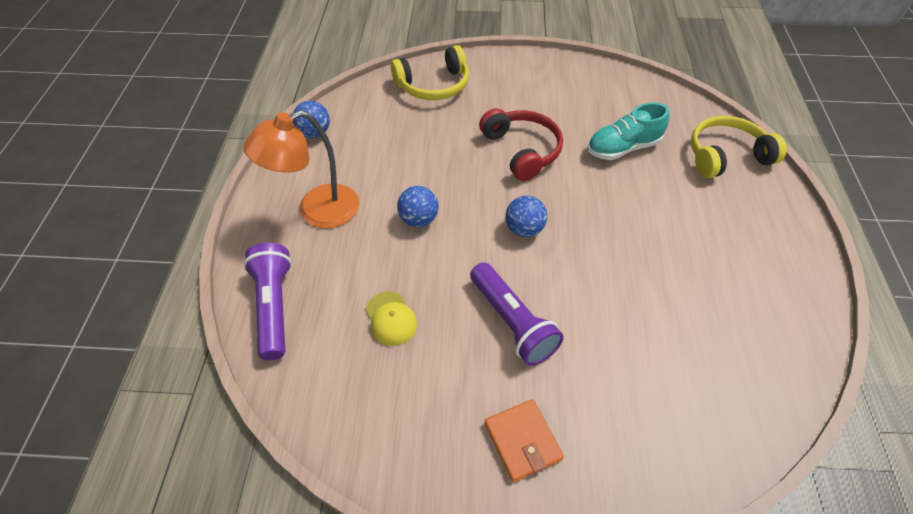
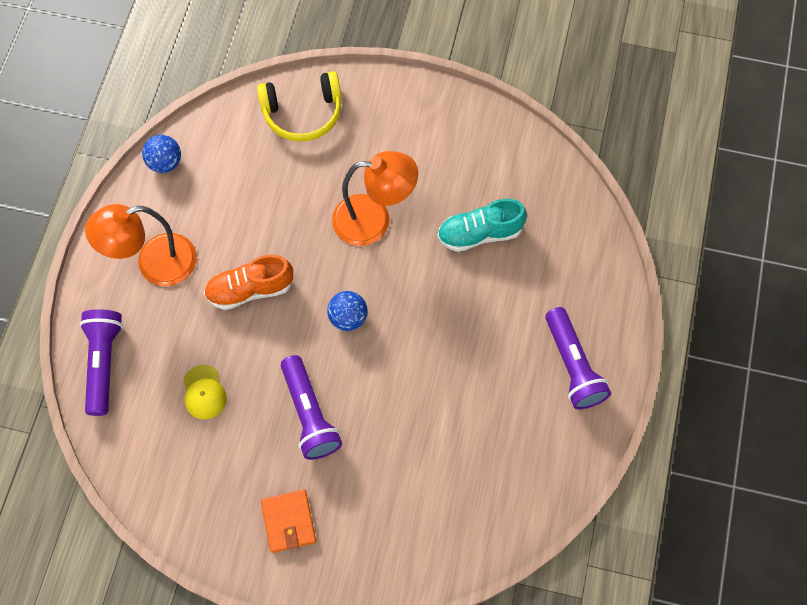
camera: 10 degrees right, 15 degrees up
(418, 219) = (250, 290): blue ball -> orange shoe
(522, 150) = (374, 220): red headphones -> orange lamp
(726, 156) = (583, 261): yellow headphones -> none
(760, 238) = (572, 365): none -> purple flashlight

